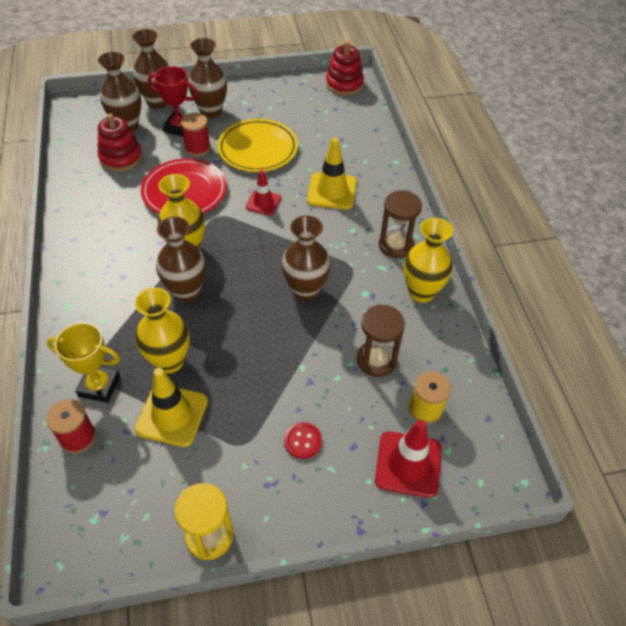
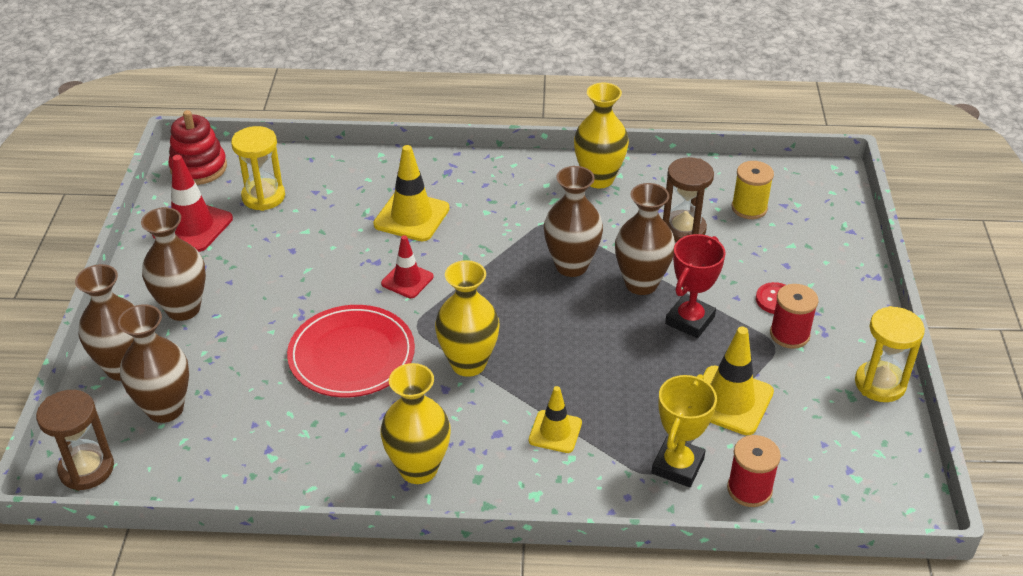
camera: 75 degrees left, 10 degrees down
(121, 158) = (242, 421): red stacking toy -> none
(127, 307) = (555, 432): none -> yellow traffic cone
(169, 361) = (652, 396): yellow vase -> yellow vase (418, 469)
(179, 127) = (203, 348): red trophy -> red trophy (690, 320)
(186, 292) = (544, 371): brown vase -> brown vase (641, 283)
(197, 148) = (263, 332): red spool -> red spool (789, 334)
(258, 148) = (295, 271): yellow plate -> none
(326, 118) = (263, 197): none -> yellow hourglass
(396, 245) = (523, 183): brown hourglass -> brown hourglass (86, 469)
(408, 464) = (810, 232): red traffic cone -> red traffic cone (192, 226)

